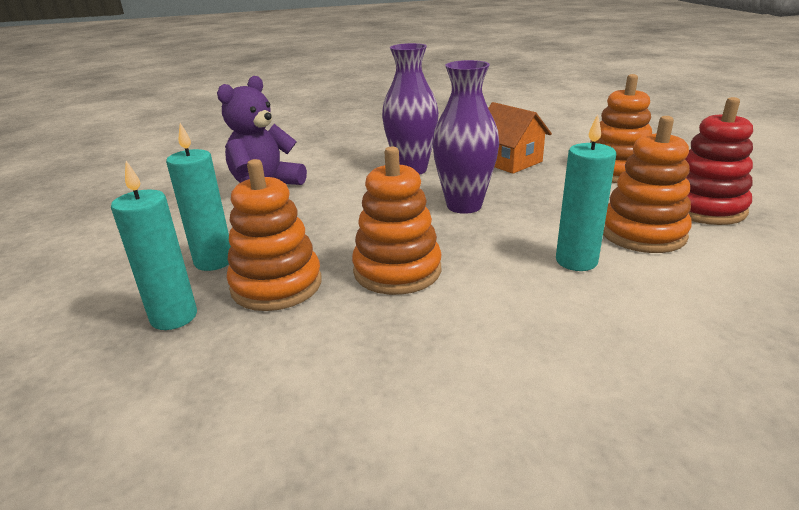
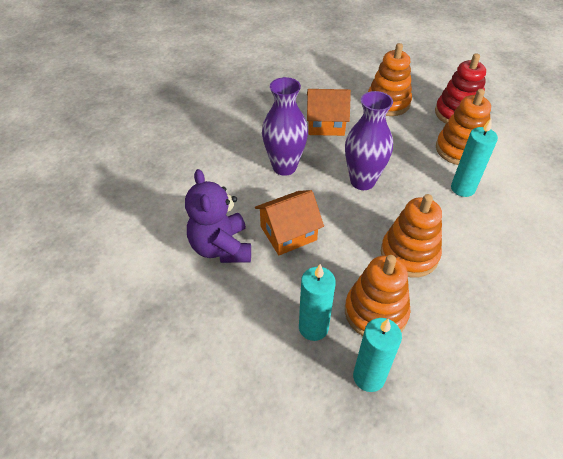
camera: 50 degrees left, 20 degrees up
(326, 203) = (288, 233): none -> orange house

